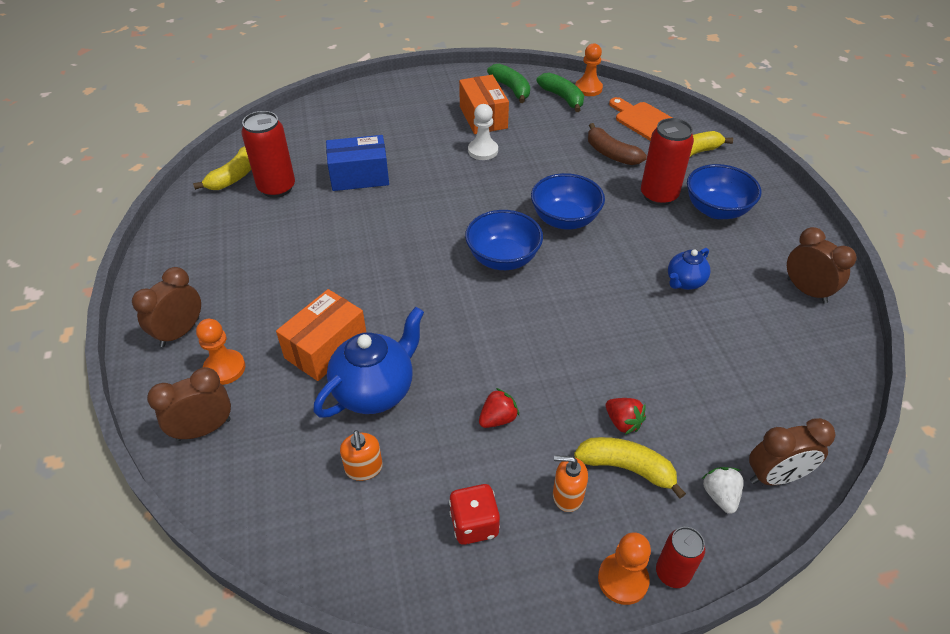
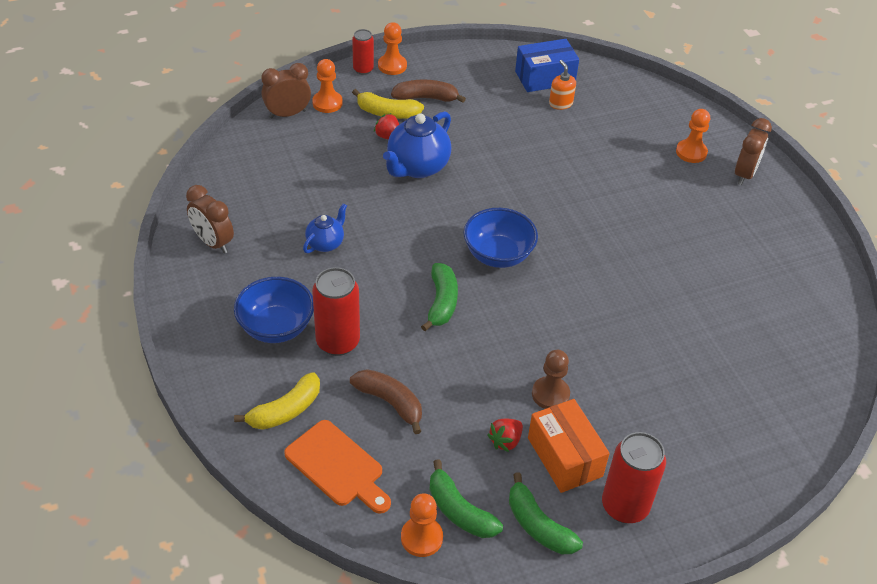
camera: 170 degrees right, 0 degrees up
(204, 429) = (678, 117): brown clock -> none
(234, 177) = (817, 331): yellow banana -> none
(277, 188) = (761, 320): red can -> red can (625, 506)
(326, 348) = (623, 170): orange box -> none
(359, 176) = (680, 343): blue box -> blue box (545, 78)
(375, 391) = (572, 145): blue teapot -> blue teapot (417, 167)
(474, 524) = (482, 82): red dice -> none
(483, 151) = (550, 394): white pawn -> brown pawn
(498, 419) = (478, 134): red strawberry -> red strawberry (505, 441)
(565, 219) = (441, 302): blue bowl -> green banana
(567, 495) = (426, 98): orange soap dispenser -> brown banana
(720, 496) = (327, 103): white strawberry -> orange pawn

